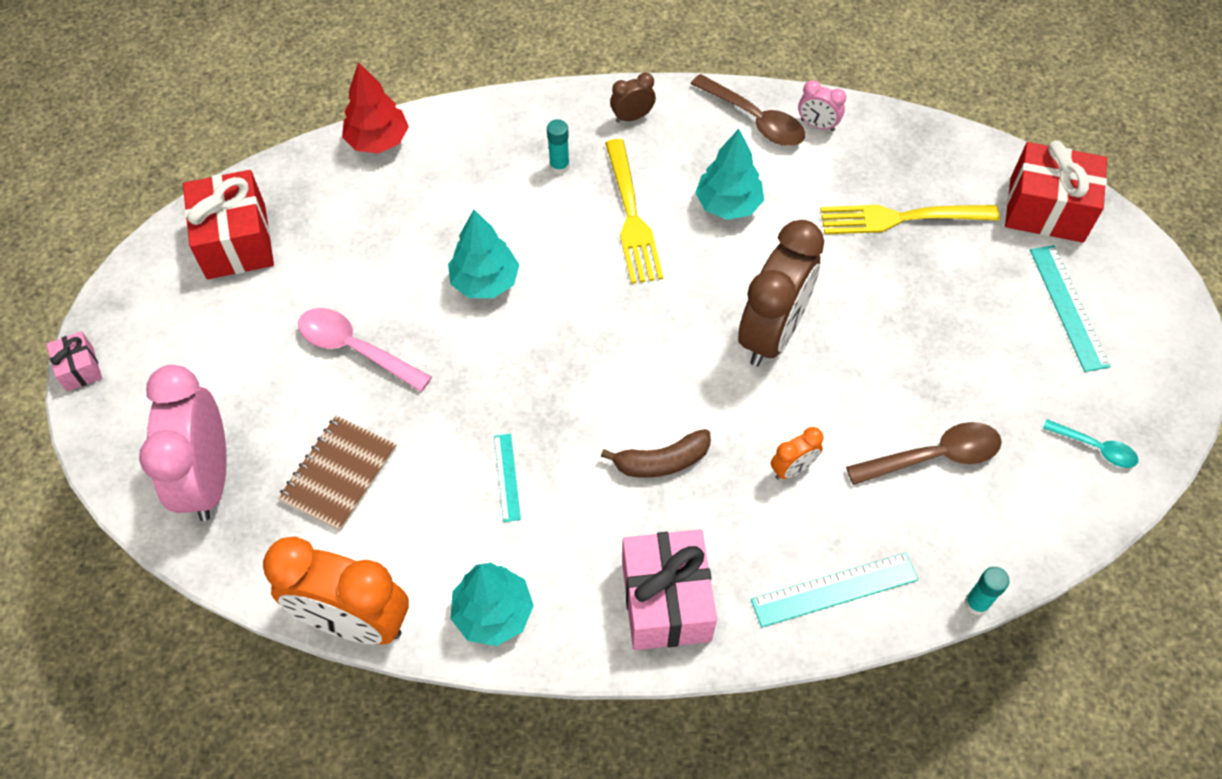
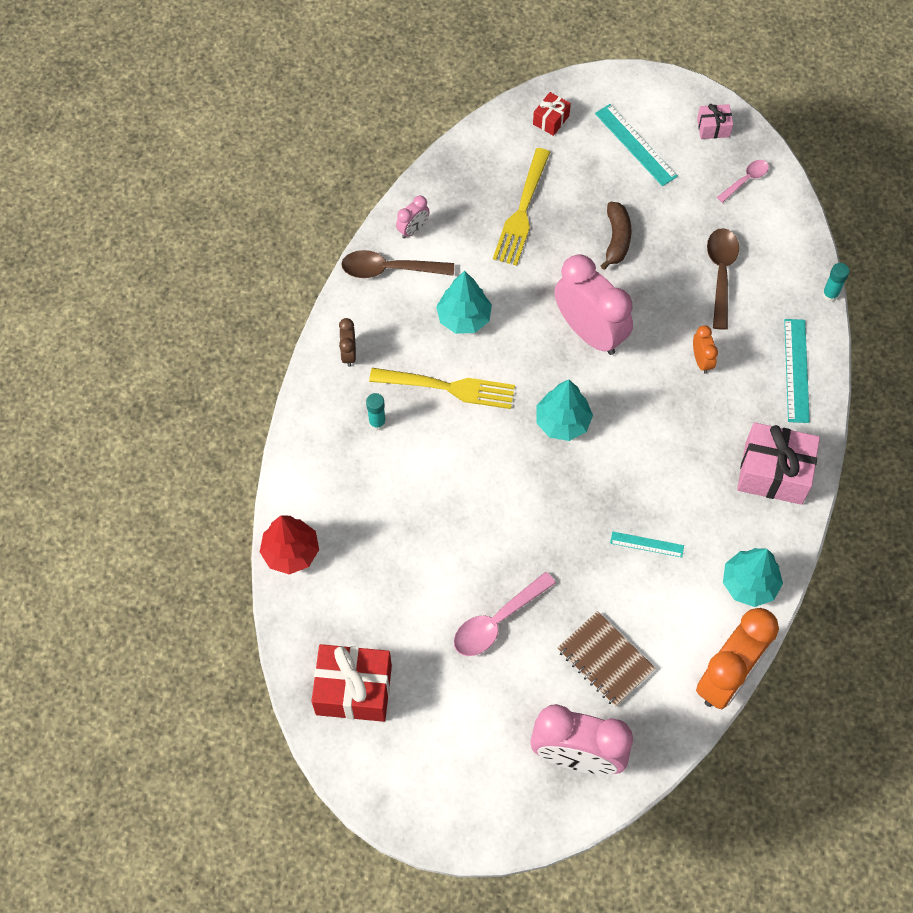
camera: 70 degrees left, 5 degrees up
(80, 368) = (437, 840): pink gift -> pink gift (713, 128)
(485, 282) = (469, 510): turquoise tree -> turquoise tree (562, 422)
(661, 461) = (668, 440): brown banana -> brown banana (616, 239)
(755, 120) = (389, 269): brown spoon -> brown spoon turned 150 degrees counterclockwise
(772, 333) = (589, 332): brown clock -> pink clock
(1046, 210) = (551, 120): red gift -> red gift, size x0.50
(1068, 307) = (635, 145): turquoise ruler -> turquoise ruler turned 45 degrees clockwise
(1095, 448) = (746, 180): turquoise spoon -> pink spoon

